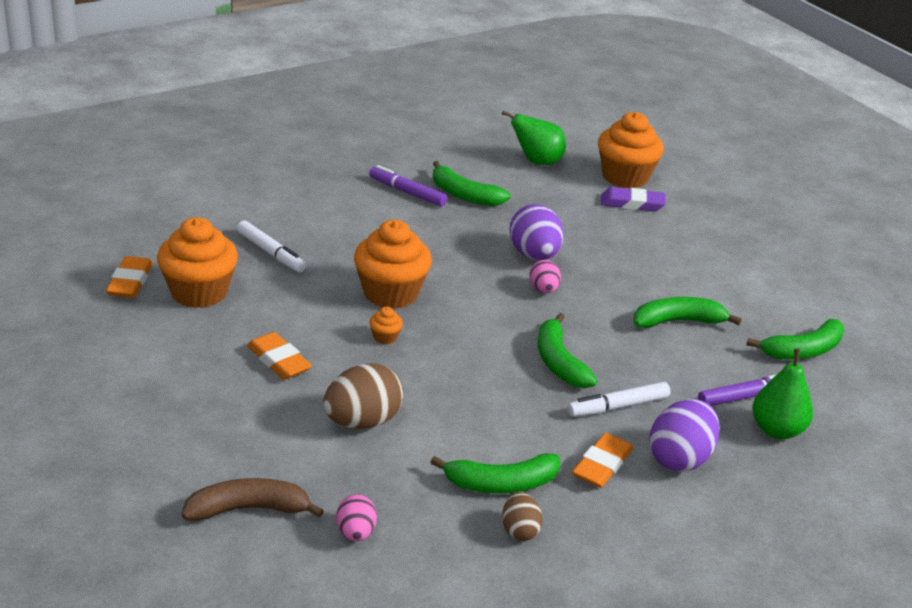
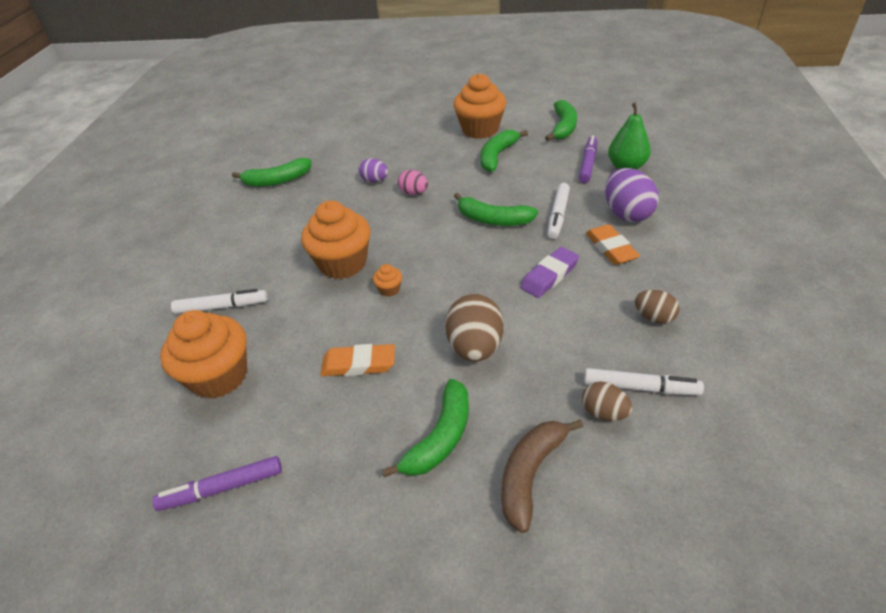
camera: 45 degrees left, 10 degrees up
(130, 282) = (150, 420): orange eraser -> none
(356, 533) = (603, 412): pink egg -> brown egg
(407, 192) = (241, 204): purple marker -> purple marker (222, 488)
(409, 548) = (640, 388): none -> white marker
(501, 484) = (598, 304): green banana -> green banana (440, 437)
(534, 255) = (375, 180): purple egg -> purple egg, size x0.57
(537, 162) = (283, 137): green pear -> none
(625, 177) = (341, 113): orange cupcake -> orange cupcake (480, 129)
(632, 204) = (369, 122): purple eraser -> purple eraser (549, 276)

